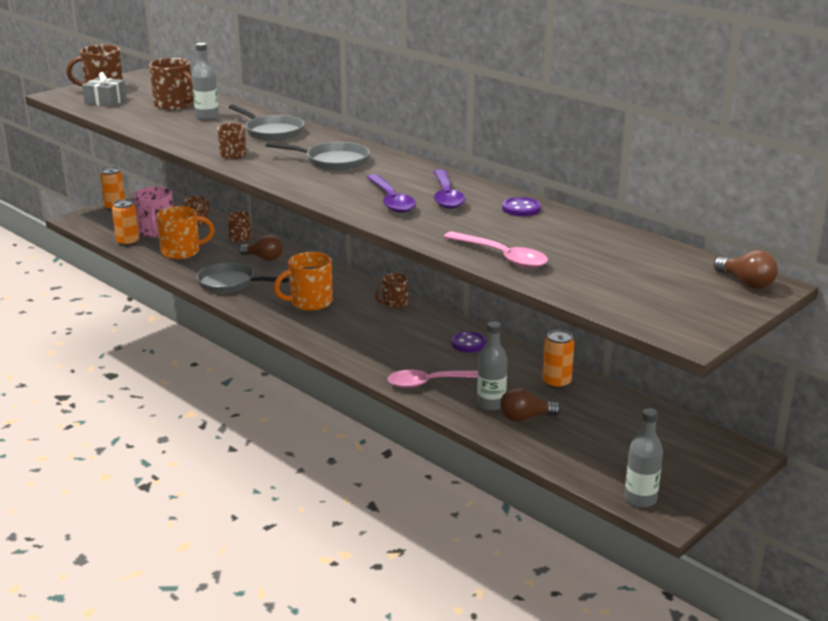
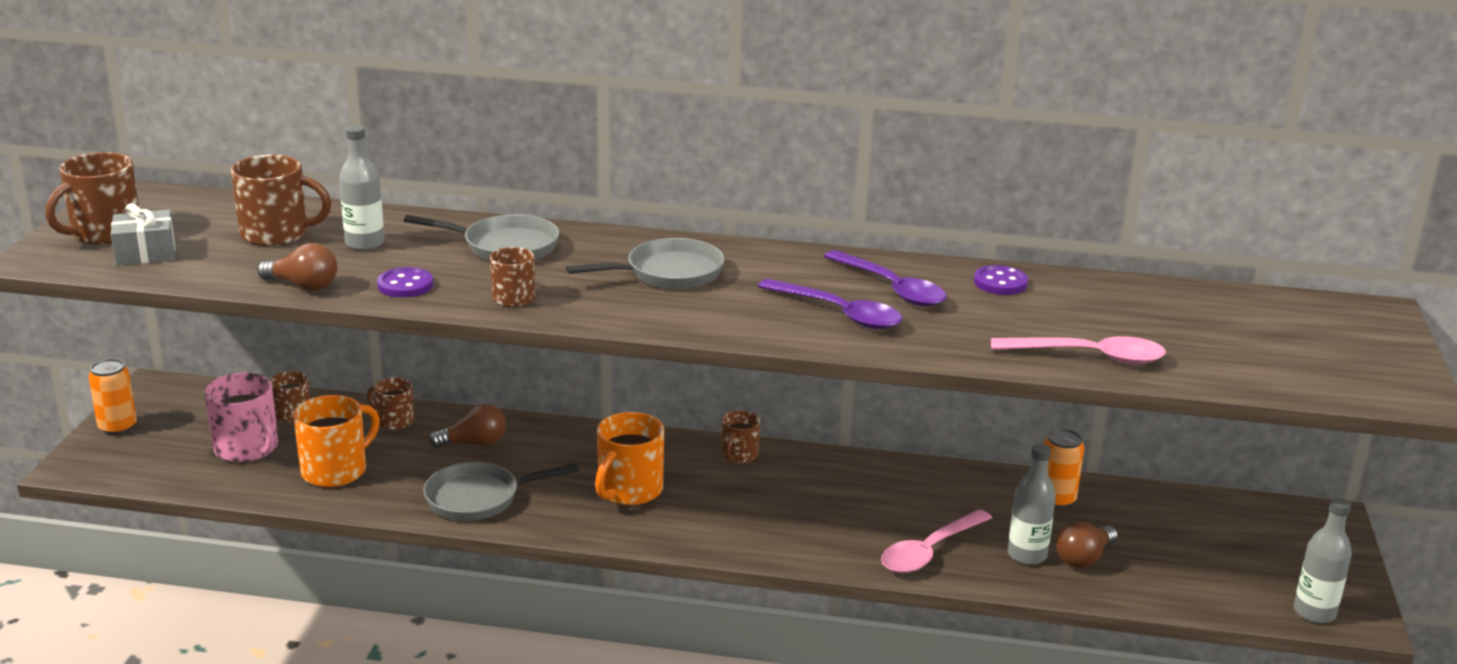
camera: 35 degrees left, 0 degrees up
(128, 242) = (224, 480): orange can -> none
(469, 343) = (899, 482): purple button -> purple button (405, 285)
(746, 283) = (1355, 314): brown light bulb -> brown light bulb (303, 286)

